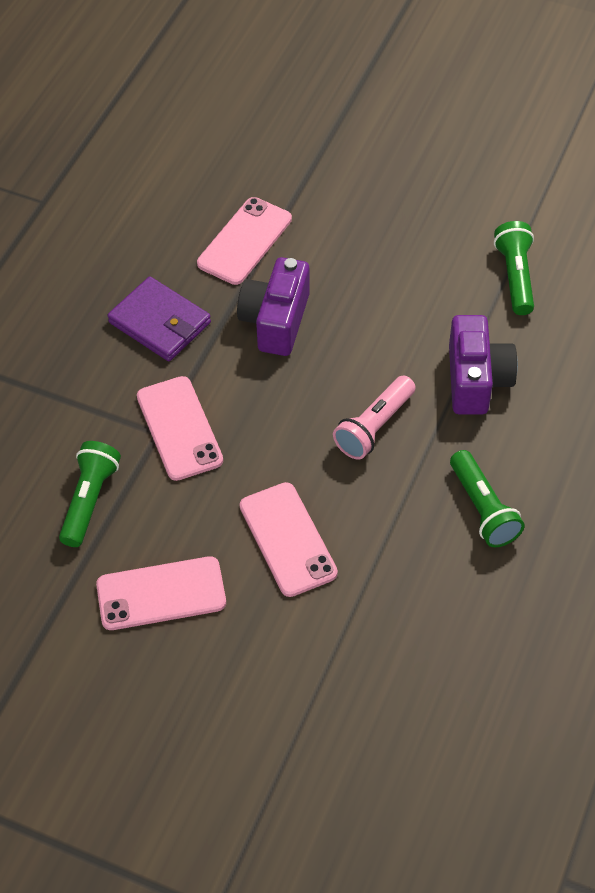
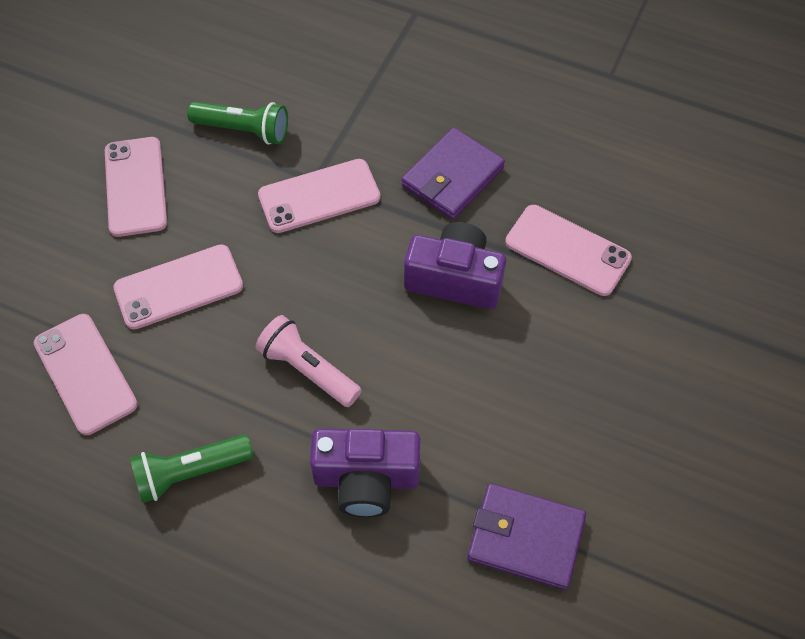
camera: 90 degrees right, 5 degrees up
(388, 608) = (85, 373): none -> pink phone
(515, 276) = (525, 538): green flashlight -> purple wallet

